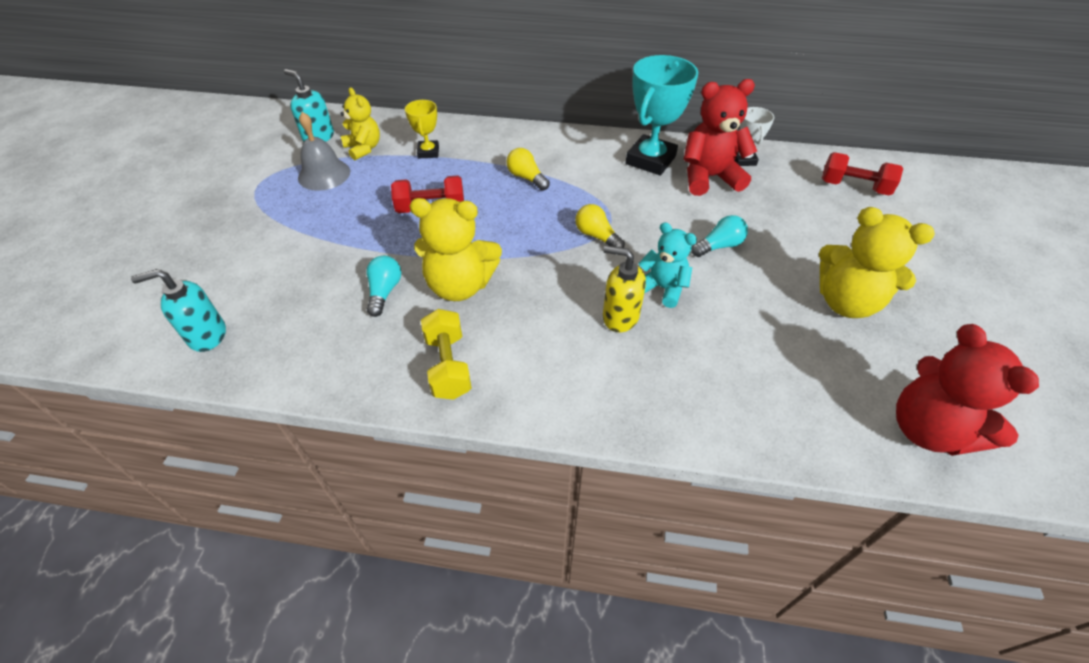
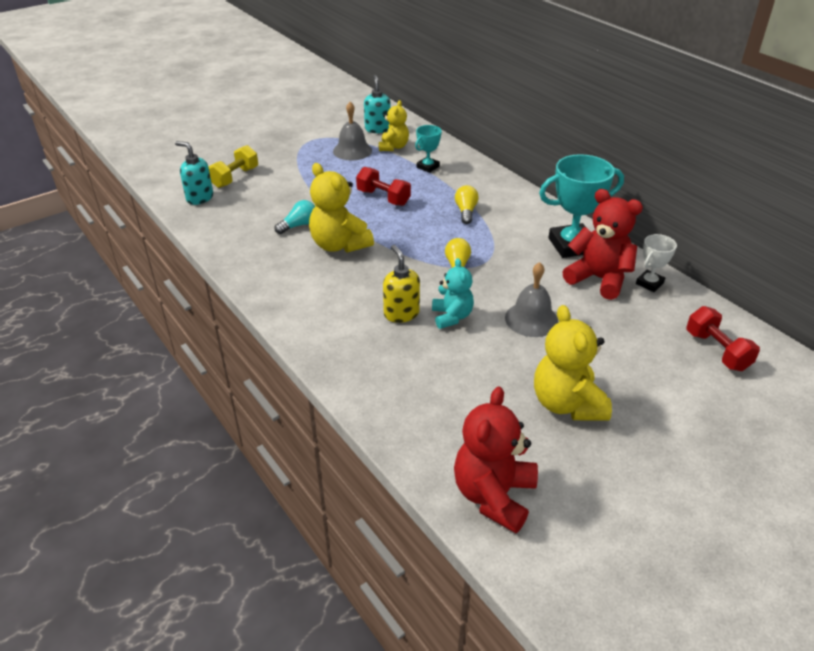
camera: 45 degrees right, 10 degrees down
(428, 152) = (428, 167): yellow trophy -> turquoise trophy
(448, 366) = (278, 277): yellow dumbbell -> yellow dumbbell (235, 178)
(719, 246) = (531, 319): turquoise light bulb -> grey bell

